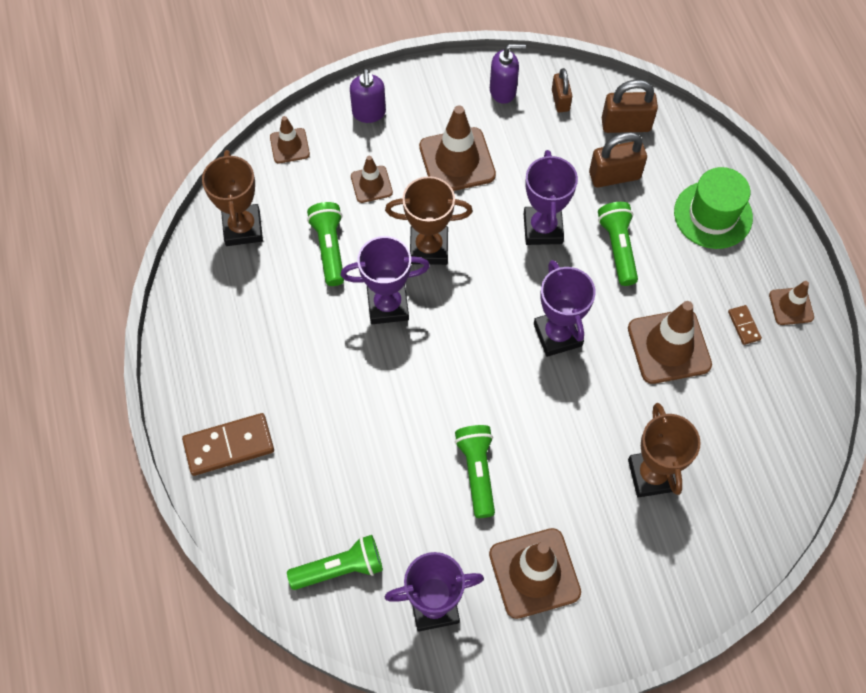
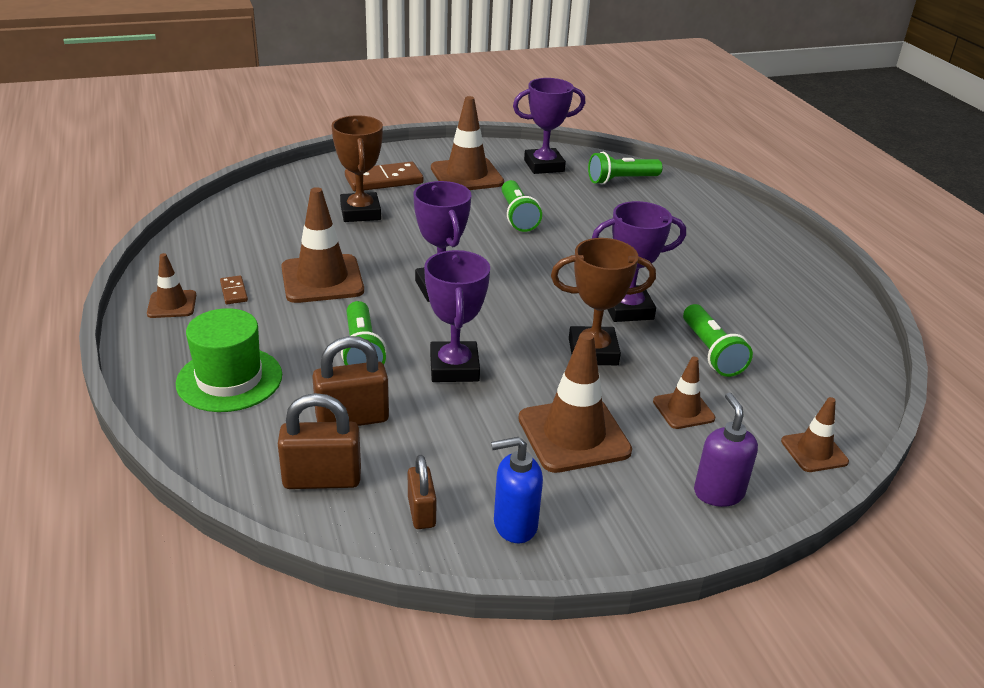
camera: 175 degrees right, 30 degrees down
(229, 446) = (743, 232): brown domino -> brown domino (384, 180)
(243, 228) = (824, 370): brown trophy -> none
(503, 91) = (514, 525): purple soap dispenser -> blue soap dispenser

